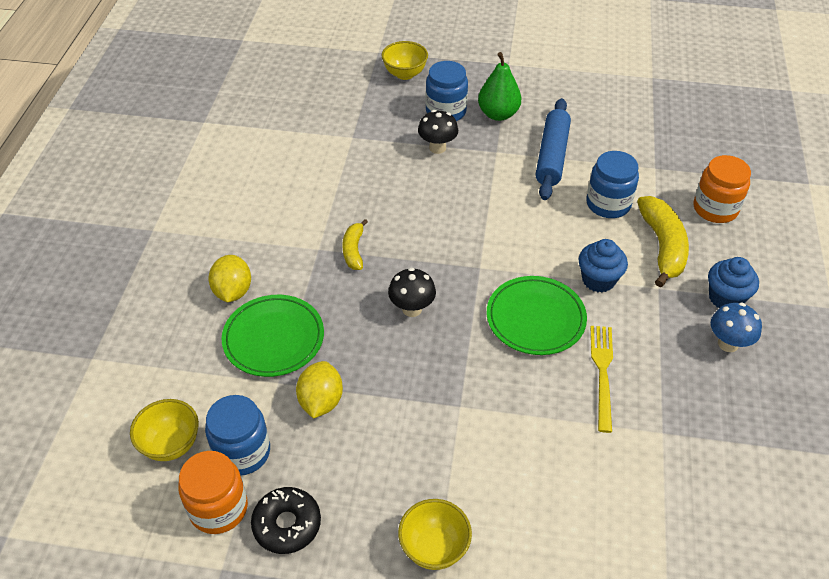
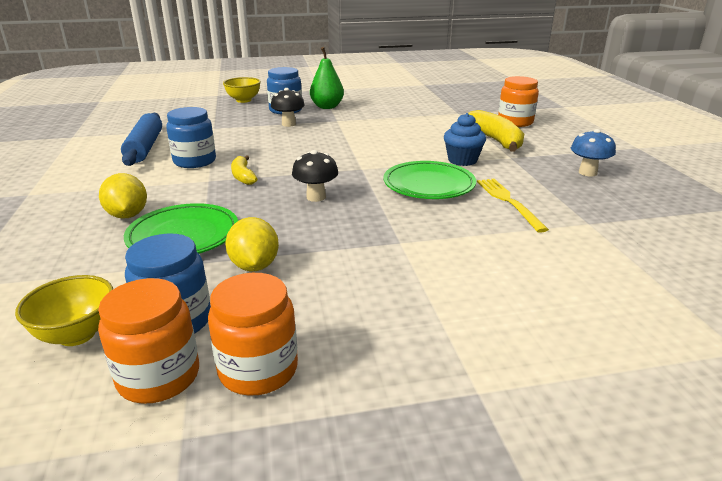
camera: 20 degrees left, 20 degrees down
(287, 524) = (258, 369): black donut -> orange jar
(434, 548) = (446, 345): yellow bowl -> none
(552, 156) = (380, 117): blue rolling pin -> blue rolling pin (145, 147)
(608, 204) = (439, 129): blue jar -> blue jar (195, 161)
(725, 298) = (563, 154): blue cupcake -> none

